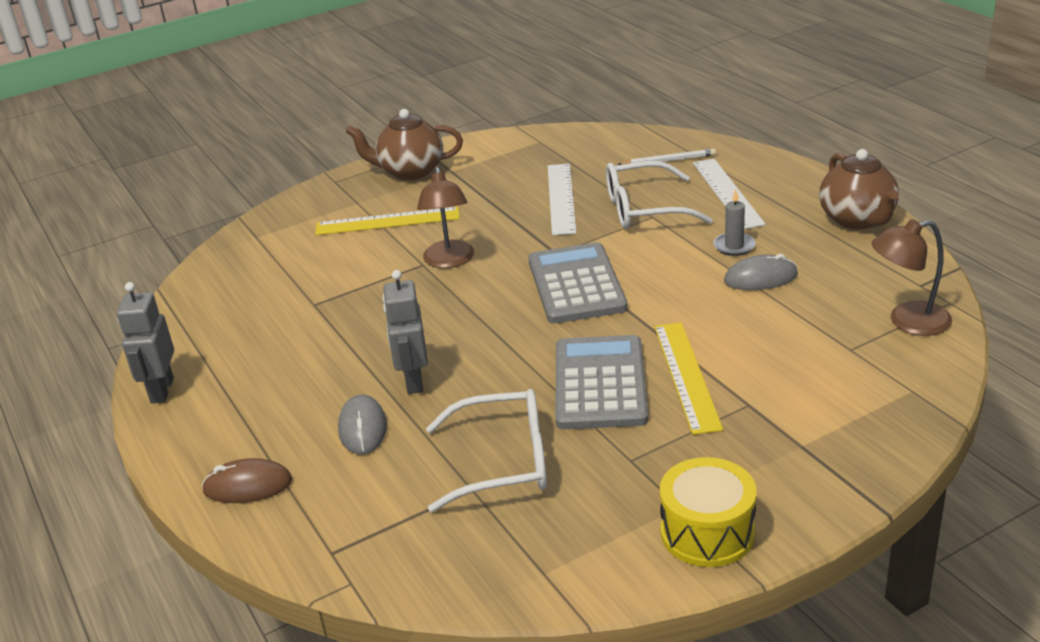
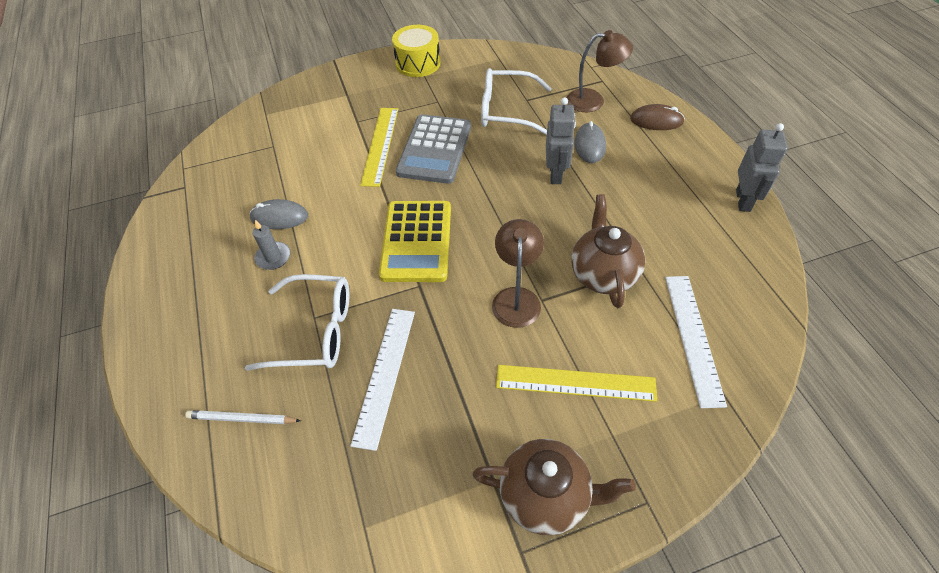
camera: 170 degrees left, 20 degrees up
(576, 284) = (416, 241): grey calculator -> yellow calculator
(727, 193) = (227, 336): white ruler -> white ruler (693, 337)
(858, 220) = (157, 266): brown teapot -> brown teapot (602, 274)
(908, 321) = (222, 158): brown lamp -> brown lamp (593, 100)

